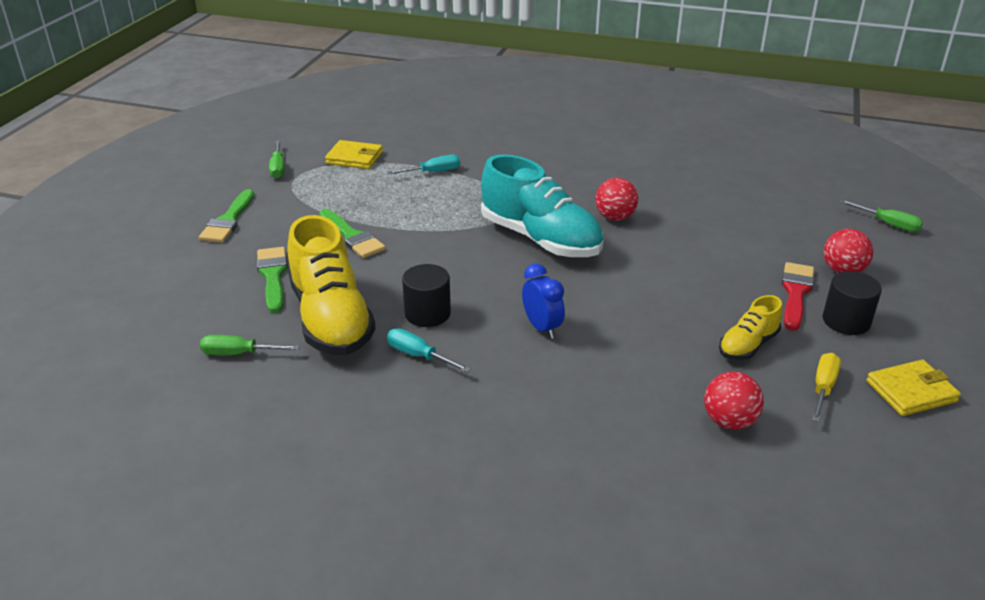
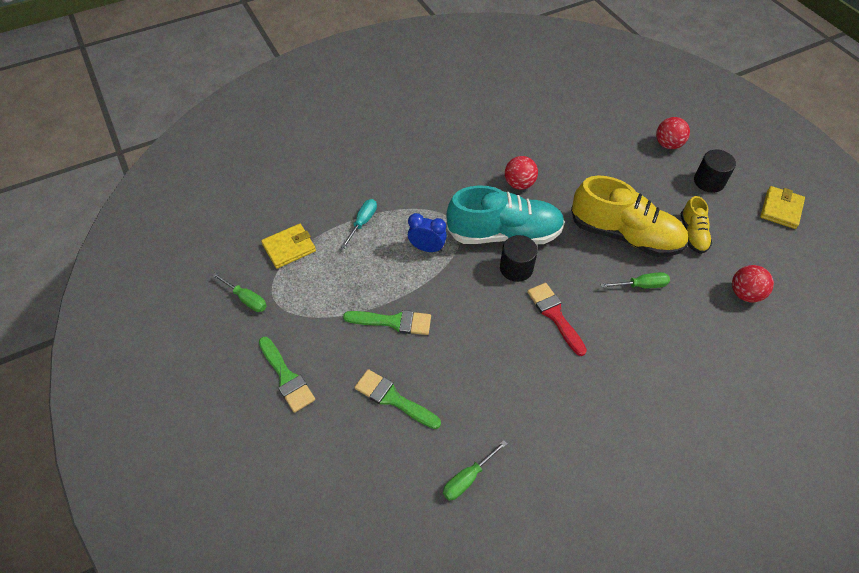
camera: 45 degrees left, 20 degrees up
(331, 319) = (479, 400): yellow shoe -> yellow shoe (624, 235)
(418, 355) = (564, 382): turquoise screwdriver -> none
(427, 313) = (525, 346): black cylinder -> black cylinder (516, 268)
(542, 328) = (594, 304): blue clock -> blue clock (427, 248)
(795, 293) = (668, 178): red brush -> red brush (554, 315)
(823, 387) = (750, 236): yellow screwdriver -> none
(889, 224) = (647, 92): green screwdriver -> green screwdriver (642, 285)

